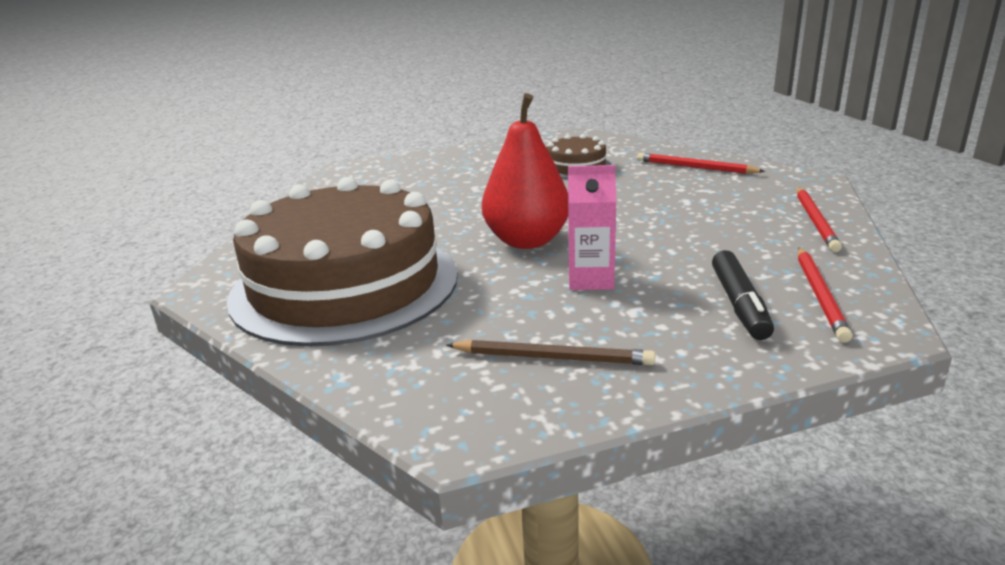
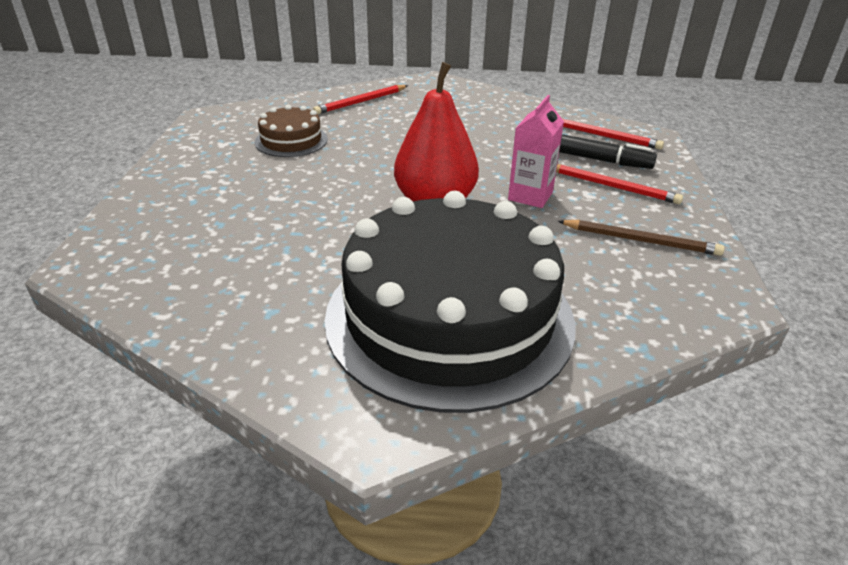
camera: 70 degrees left, 10 degrees up
(345, 285) = (449, 317): brown cake -> black cake
(553, 357) = (641, 240): brown pencil -> brown pencil turned 75 degrees clockwise
(816, 221) = (501, 102): red pencil -> red pencil (612, 186)

